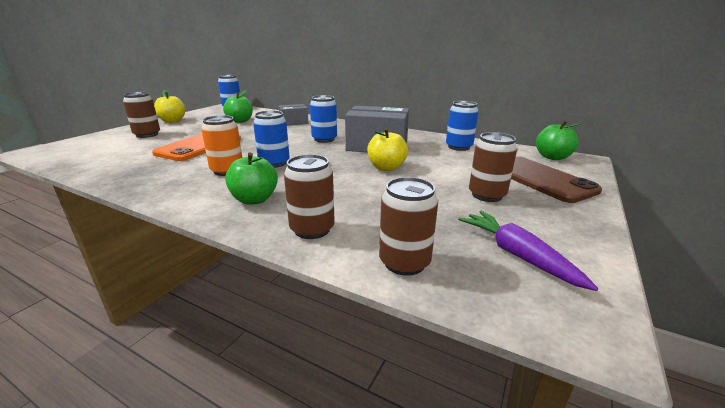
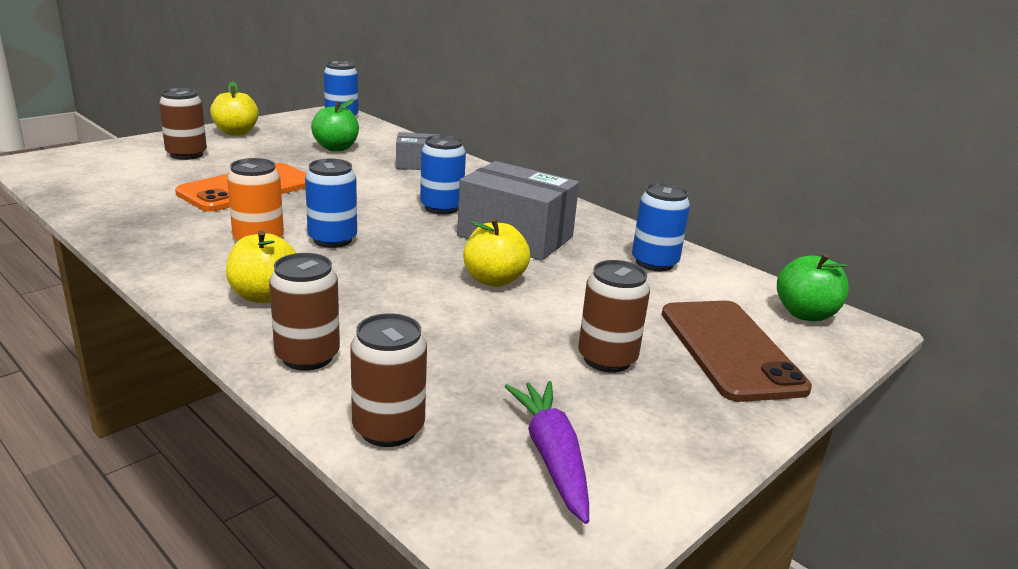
camera: 15 degrees right, 0 degrees up
(254, 199) = (265, 296): green apple -> yellow apple

